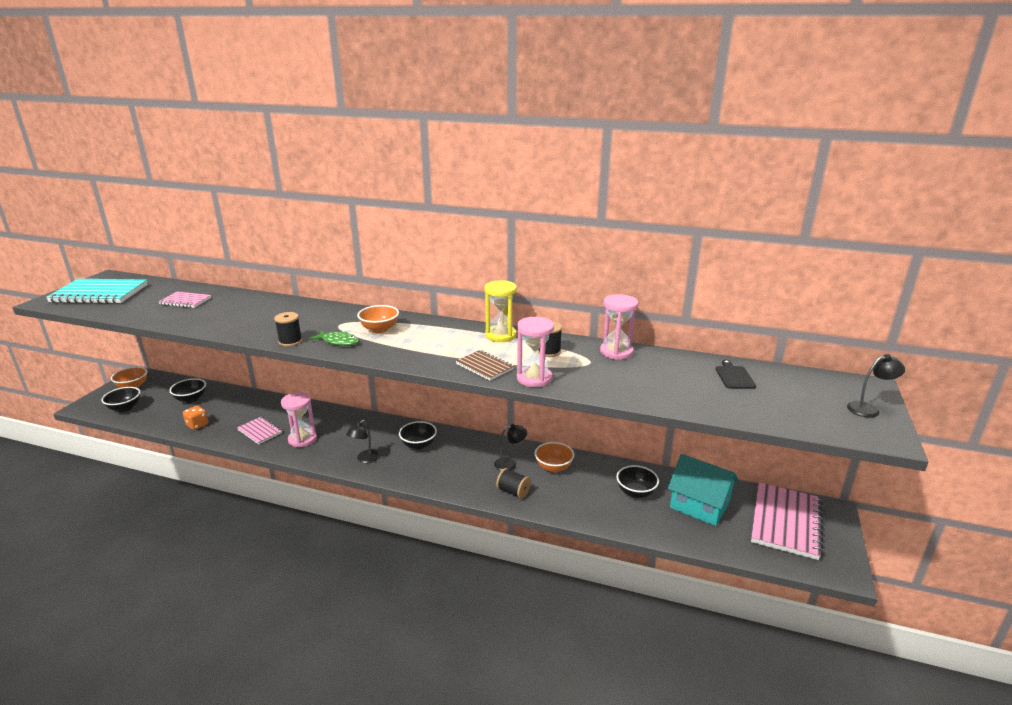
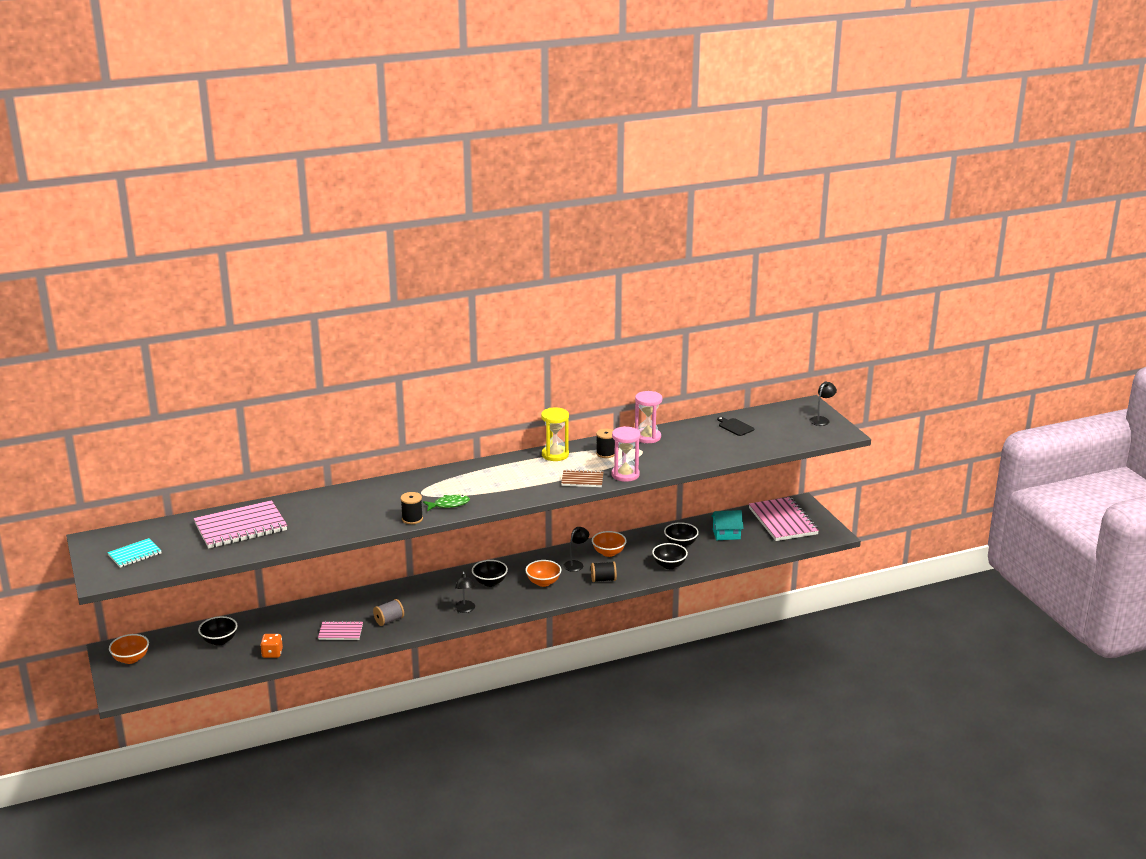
camera: 40 degrees left, 0 degrees up
(99, 294) = (135, 554): turquoise notebook -> turquoise notebook, size x0.53
(125, 408) = (167, 675): black bowl -> black bowl (669, 565)
(185, 301) = (241, 527): pink notebook -> pink notebook, size x1.87
(302, 439) = (389, 620): pink hourglass -> grey spool
(379, 329) = (460, 484): orange bowl -> orange bowl (543, 582)
(699, 505) = (726, 534): turquoise house -> turquoise house, size x0.65

